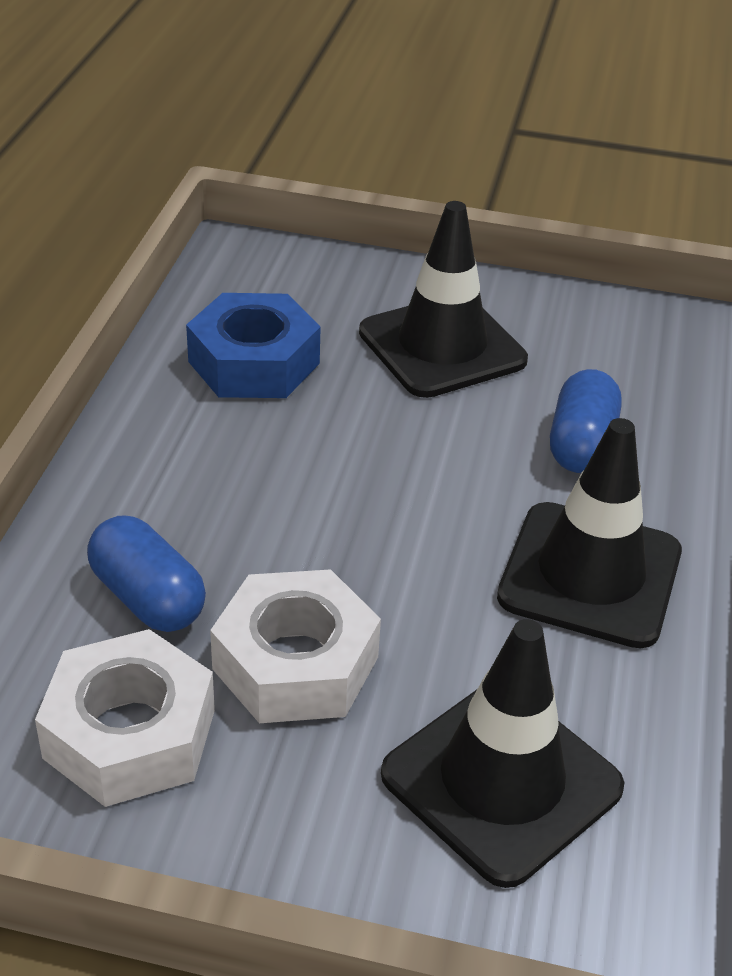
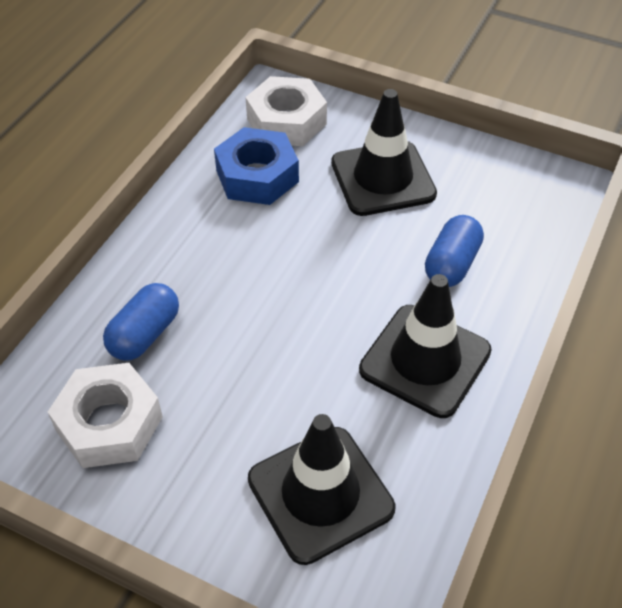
camera: 15 degrees right, 10 degrees up
(148, 598) = (145, 334): blue capsule -> blue capsule turned 60 degrees clockwise
(295, 663) = (220, 393): white nut -> white nut (286, 121)

